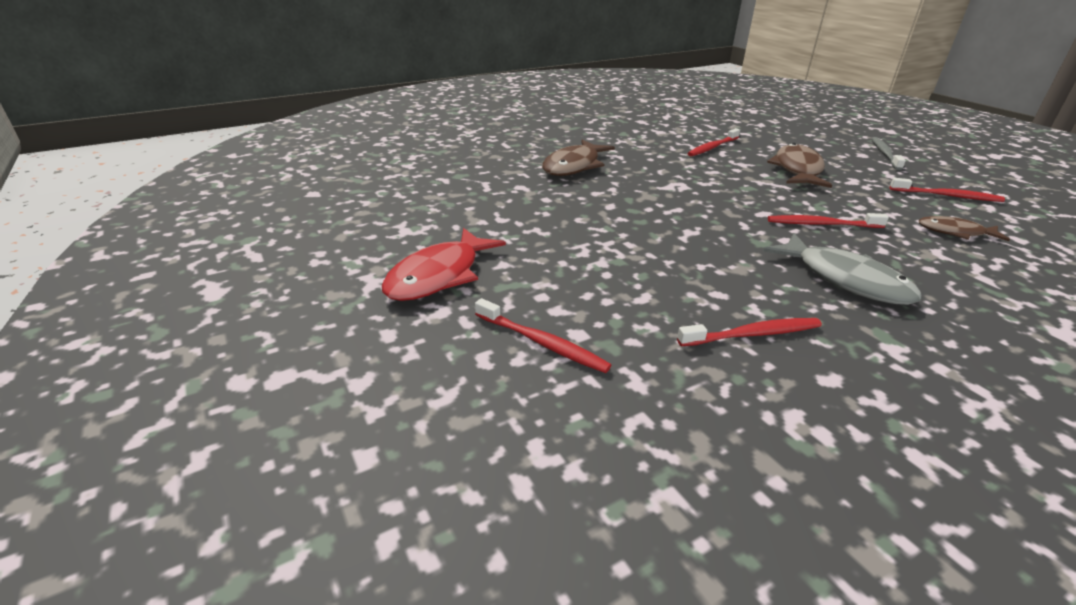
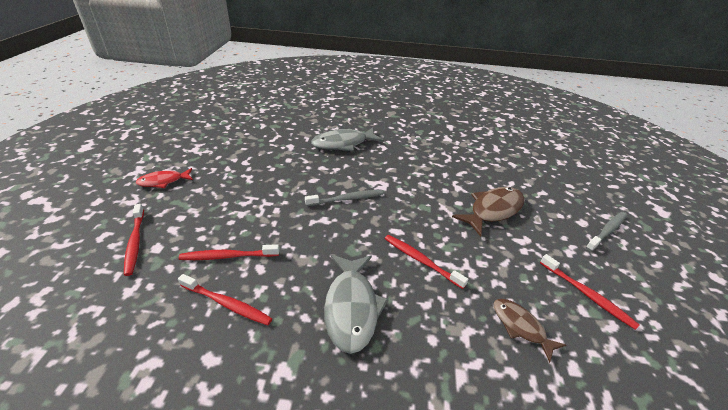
camera: 35 degrees right, 5 degrees up
(439, 275) = (163, 181): red fish -> red fish, size x0.61
(574, 166) = (343, 144): brown fish -> grey fish
(674, 208) = (347, 199): none -> grey toothbrush
(712, 147) = (461, 165): red toothbrush -> red toothbrush (227, 256)

